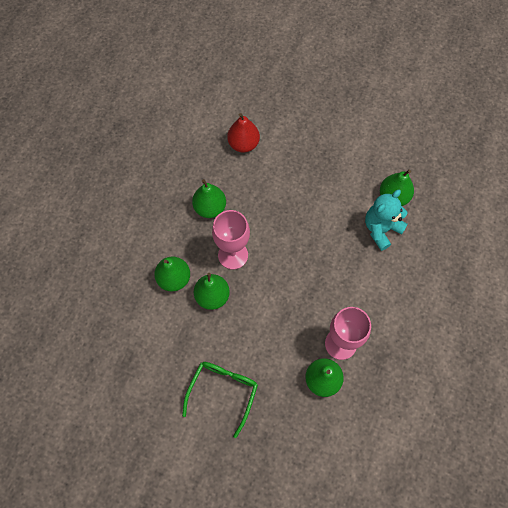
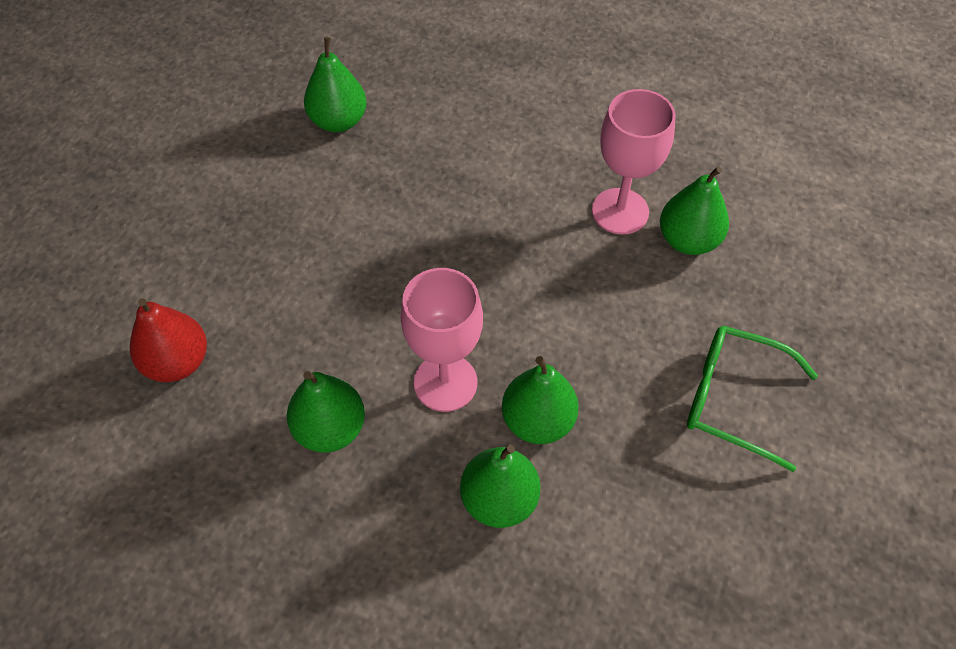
camera: 90 degrees left, 10 degrees down
(381, 229) = (402, 142): turquoise teddy bear -> none

